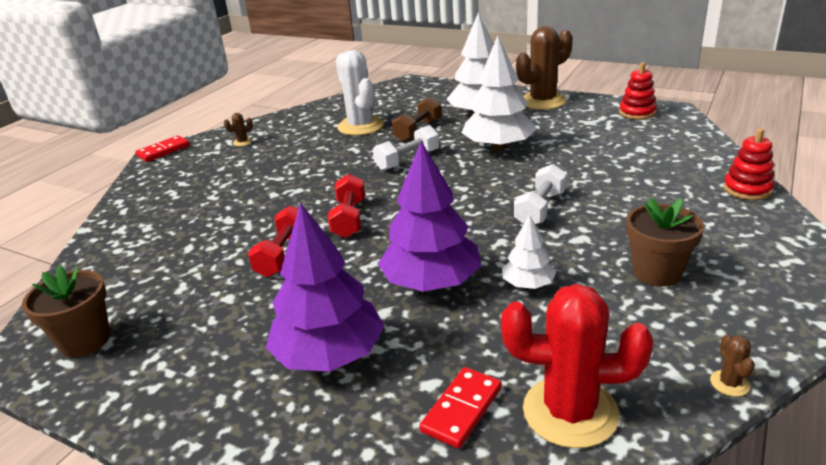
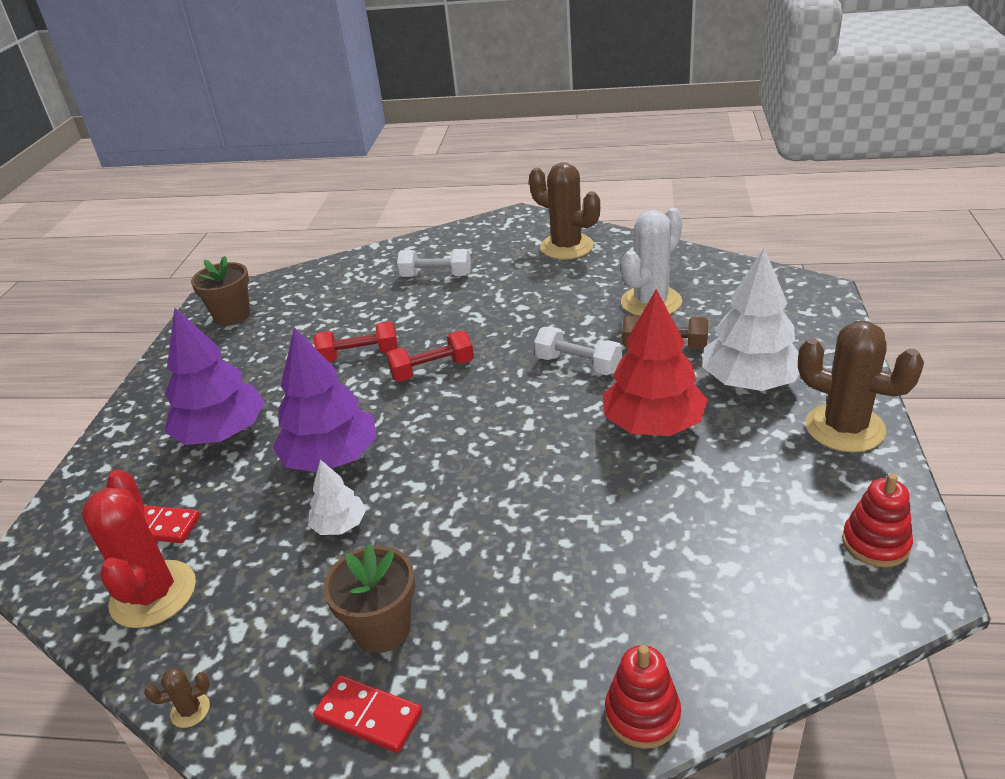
camera: 70 degrees right, 5 degrees up
(163, 151) = (525, 215): red domino -> red domino (369, 716)
(242, 142) = (566, 247): brown cactus -> brown cactus, size x2.50
(498, 147) = (653, 424): white tree -> red tree
(540, 209) = (500, 500): white dumbbell -> white dumbbell (436, 276)

